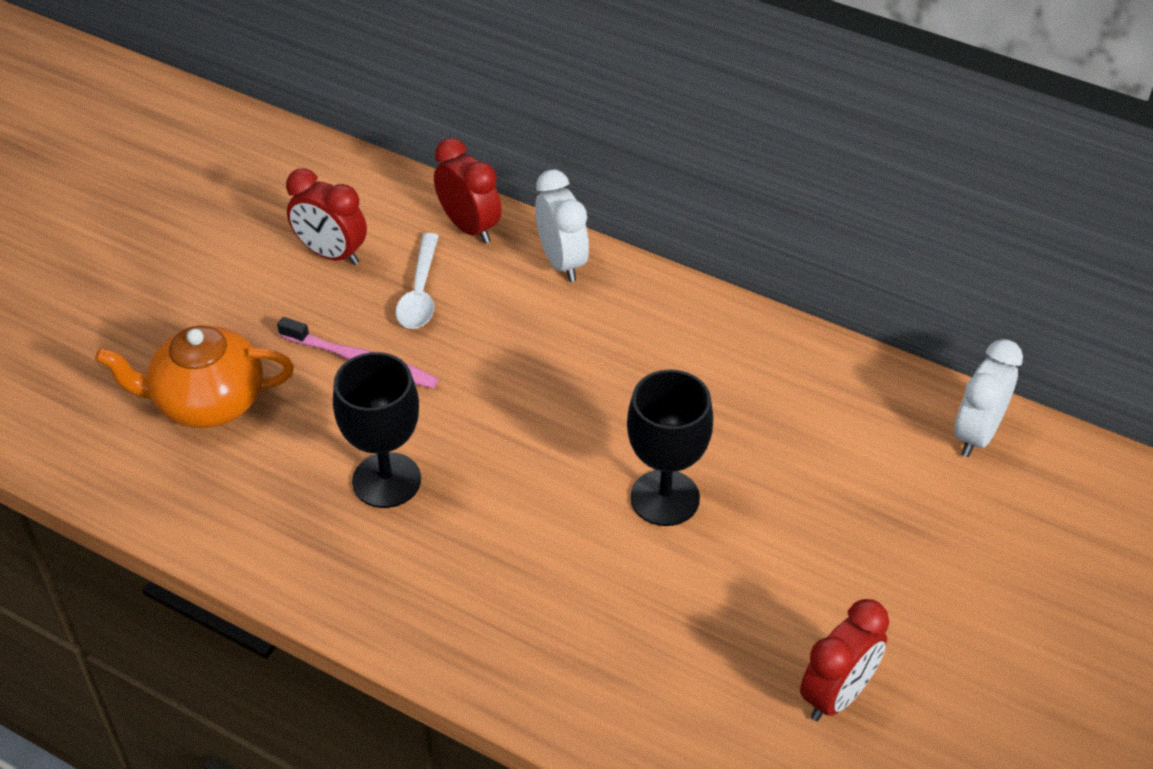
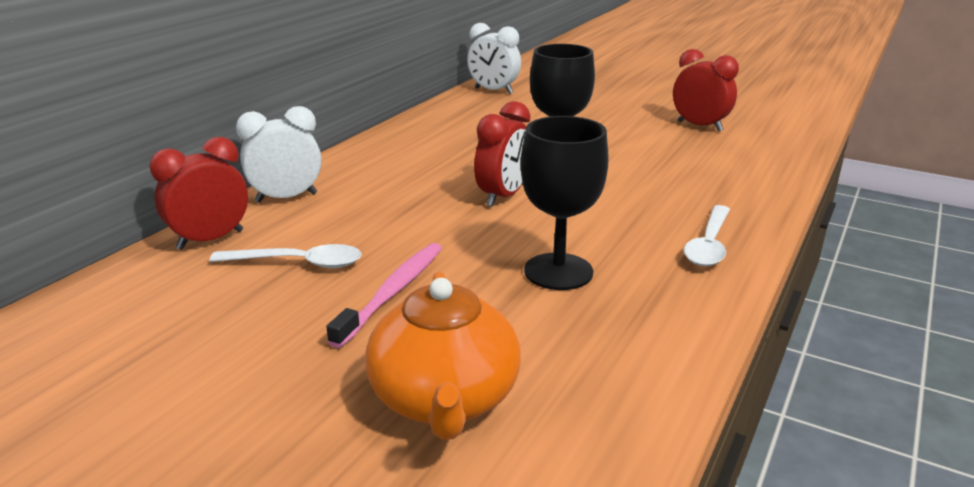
camera: 90 degrees left, 20 degrees down
(331, 254) = (205, 321): red clock -> red clock (503, 196)
(433, 619) = (709, 244): none -> white spoon

